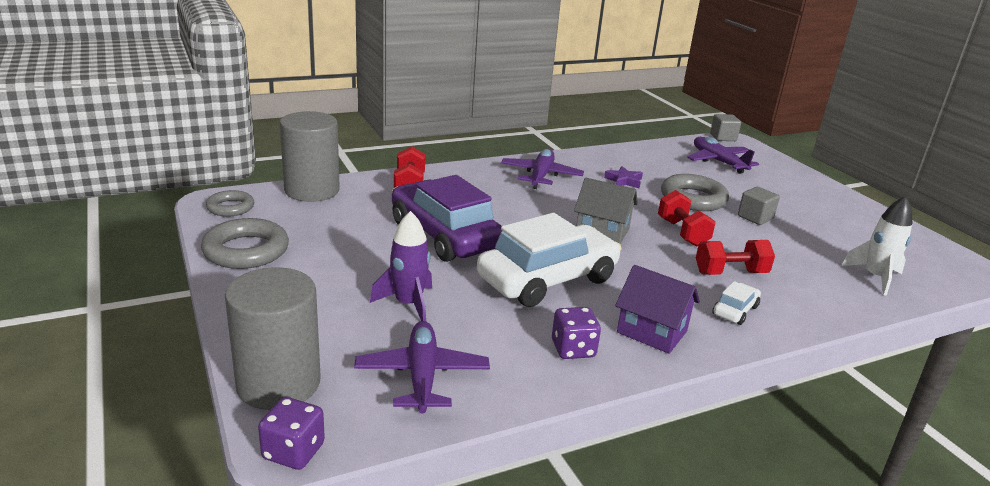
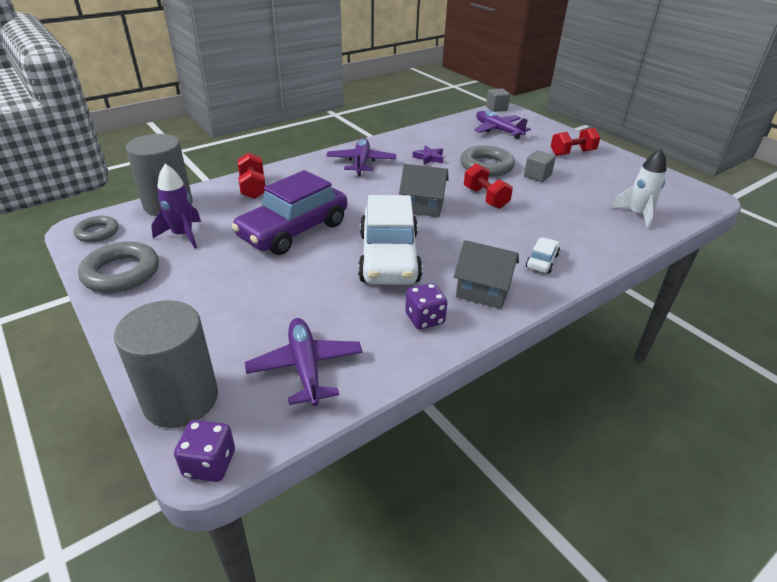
camera: 10 degrees left, 10 degrees up
(408, 304) = (278, 301): purple rocket -> purple rocket (183, 235)
(444, 235) = (294, 230): purple car -> purple car turned 90 degrees counterclockwise
(547, 279) = (389, 257): white car -> white car turned 135 degrees clockwise
(652, 332) = (483, 291): purple house -> grey house
(730, 273) = (530, 228): red dumbbell -> red dumbbell (572, 153)

